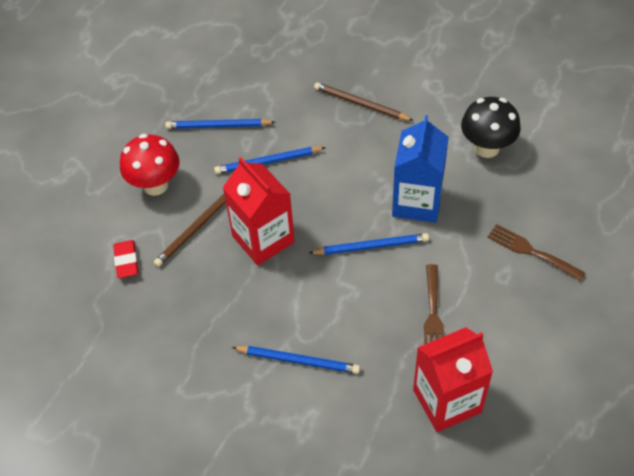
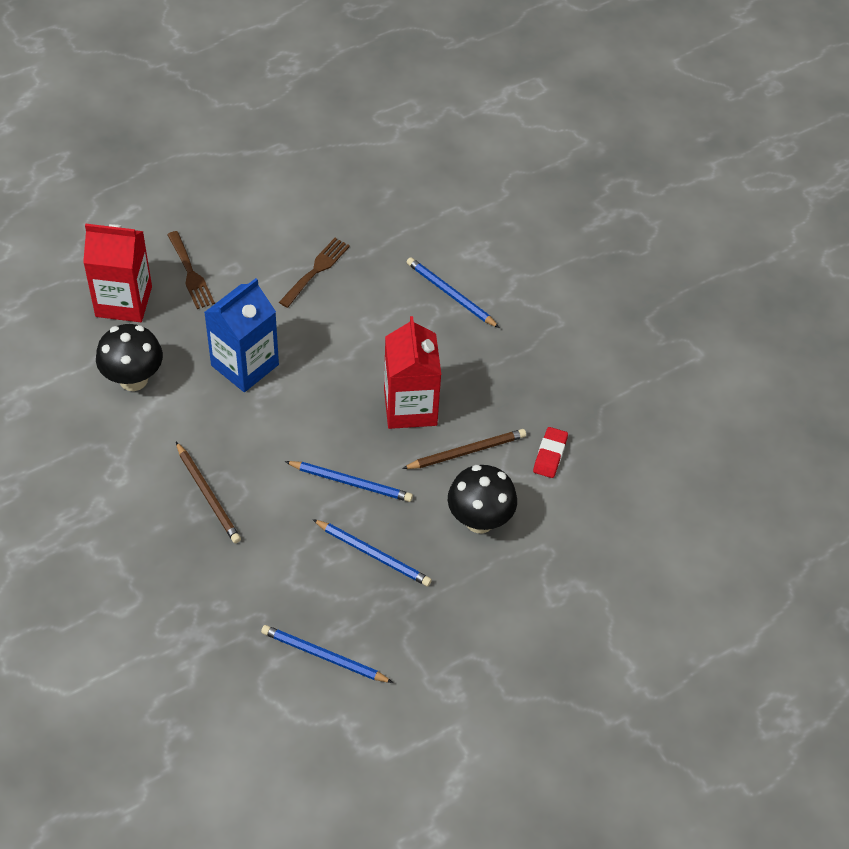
camera: 155 degrees left, 0 degrees up
(155, 185) = (479, 520): red mushroom -> black mushroom
(371, 246) = (319, 349): blue pencil -> blue pencil (324, 656)
(447, 401) = (358, 211): red carton -> red carton (124, 301)

